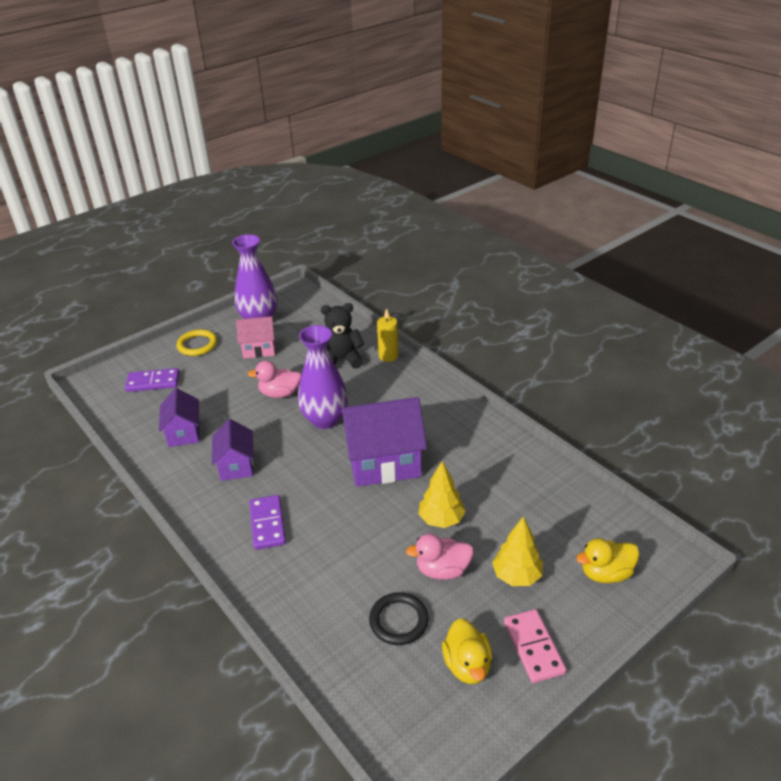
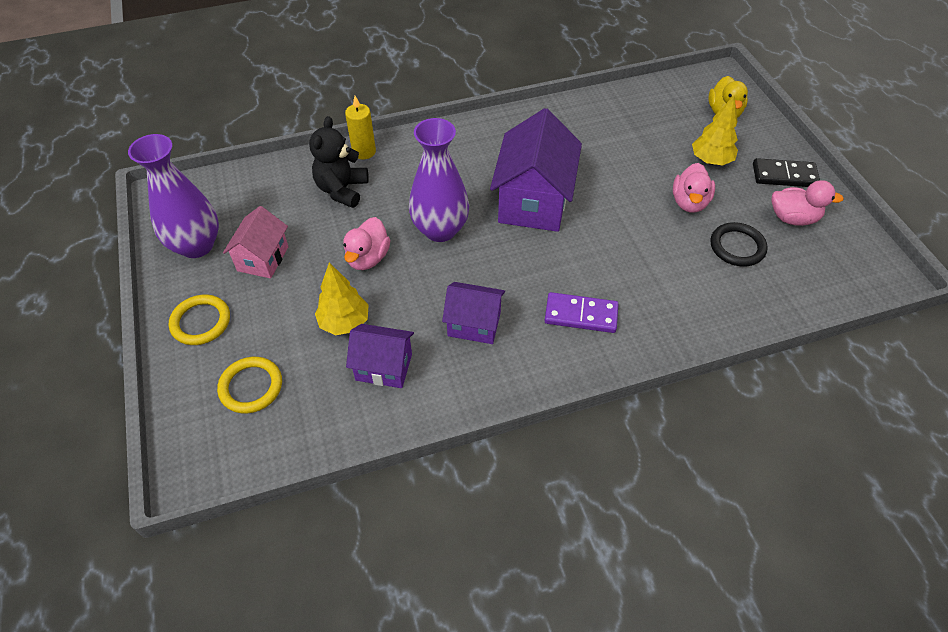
camera: 70 degrees left, 15 degrees up
(153, 382) = (251, 387): purple domino -> yellow ring
(441, 519) = (629, 185): yellow tree -> yellow tree (344, 323)
(467, 665) = (793, 218): yellow duck -> pink duck
(533, 647) = (784, 175): pink domino -> black domino

